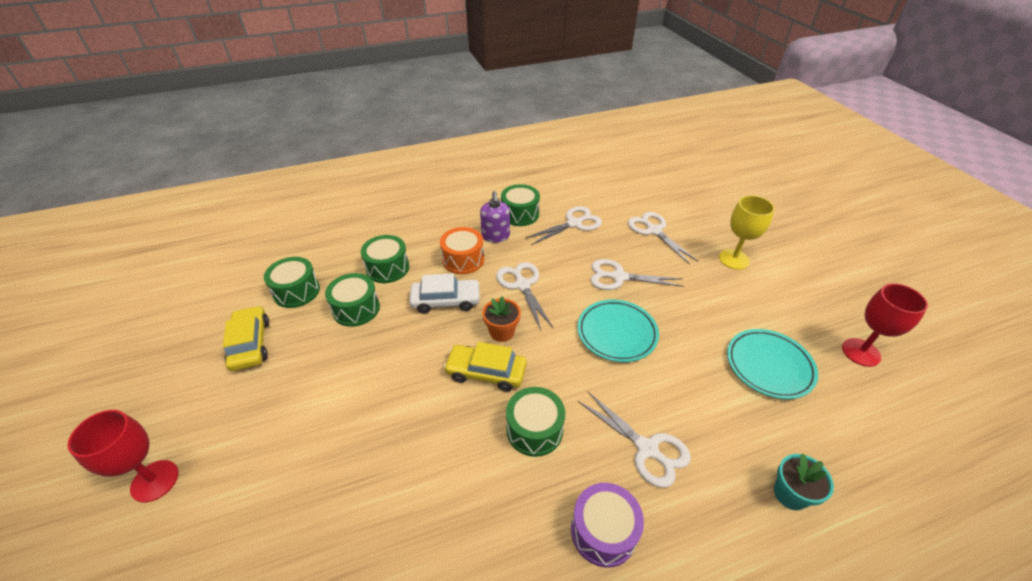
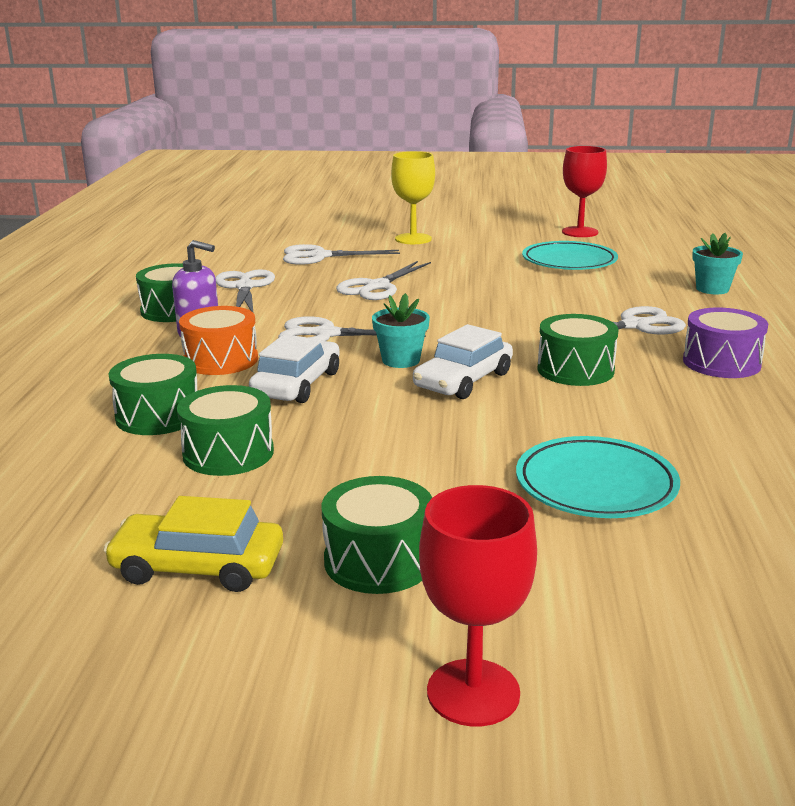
camera: 65 degrees left, 20 degrees down
(296, 291) = (103, 506): green drum -> green drum (378, 560)
(486, 372) = (463, 380): yellow car -> white car
(502, 332) = (401, 360): orange flower pot -> turquoise flower pot
(617, 333) = (466, 306): turquoise plate -> turquoise plate (595, 485)

